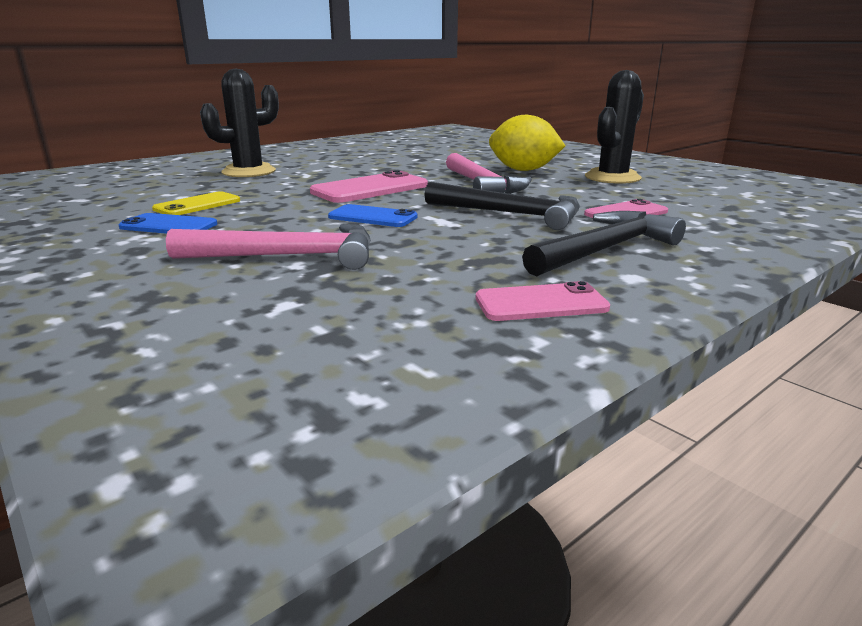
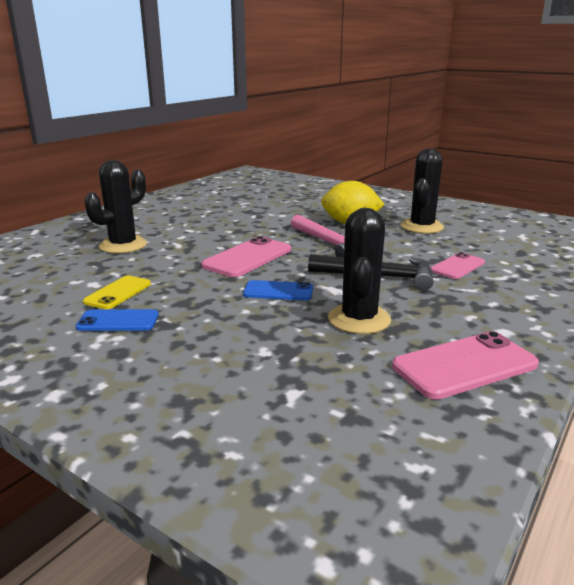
camera: 15 degrees left, 0 degrees up
(288, 256) = (251, 343): pink hammer -> none
(444, 248) = (359, 319): none -> black cactus
(541, 303) = (464, 365): pink phone -> pink phone, size x1.59
(605, 249) = (469, 307): black hammer -> none

